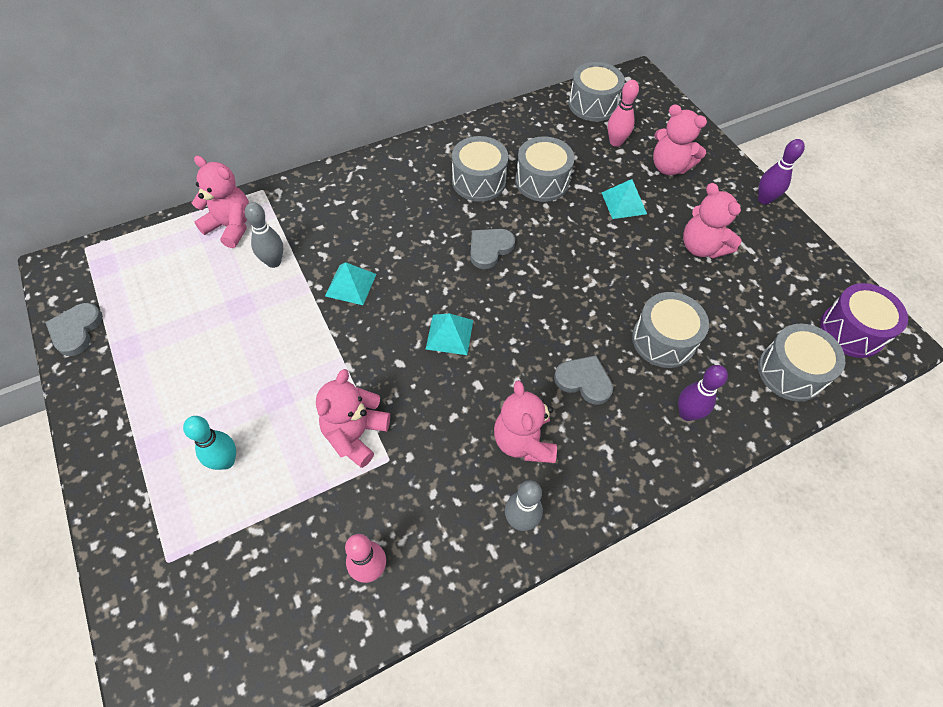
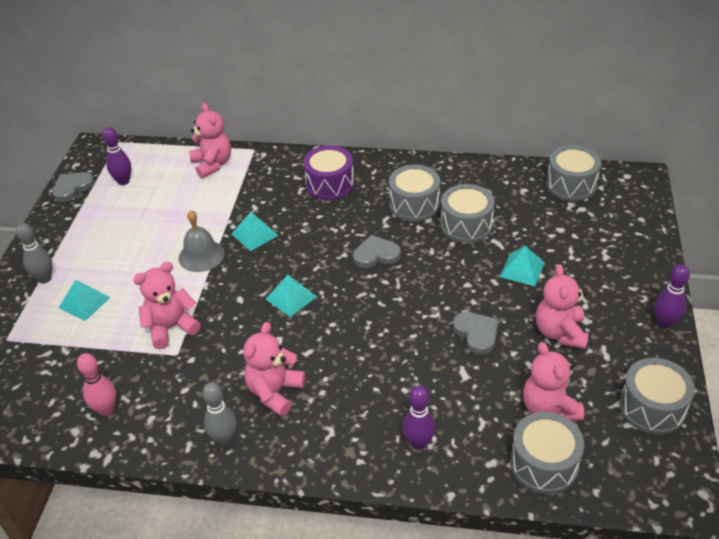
camera: 40 degrees right, 15 degrees down
(138, 293) = (123, 181): none -> purple bowling pin
(226, 461) = (84, 302): turquoise bowling pin -> turquoise pyramid
(274, 262) = (219, 198): grey bowling pin -> grey bowling pin (44, 279)
(314, 336) = (201, 255): none -> grey bell
(584, 381) = (358, 377): grey heart -> grey heart (476, 333)
(615, 142) = (562, 221): pink bowling pin -> none
(663, 340) = (452, 383): grey drum -> grey drum (652, 407)
(669, 167) = (594, 259): pink teddy bear -> pink teddy bear (549, 408)
(851, 331) = (641, 465): purple drum -> purple drum (329, 184)

